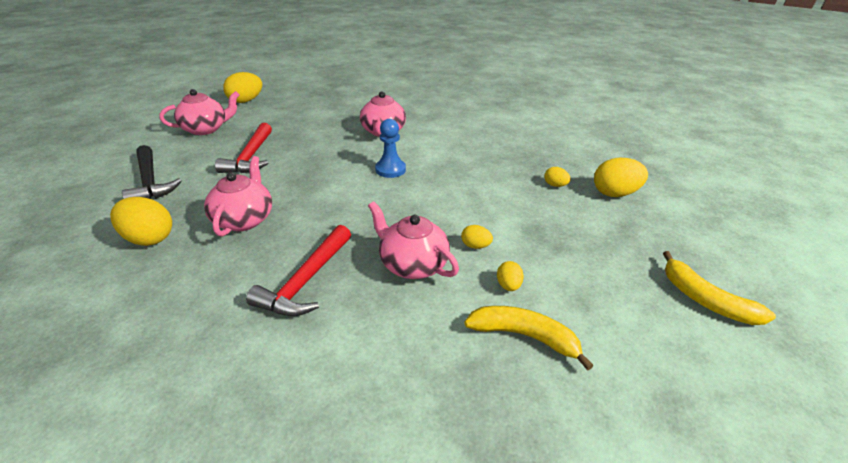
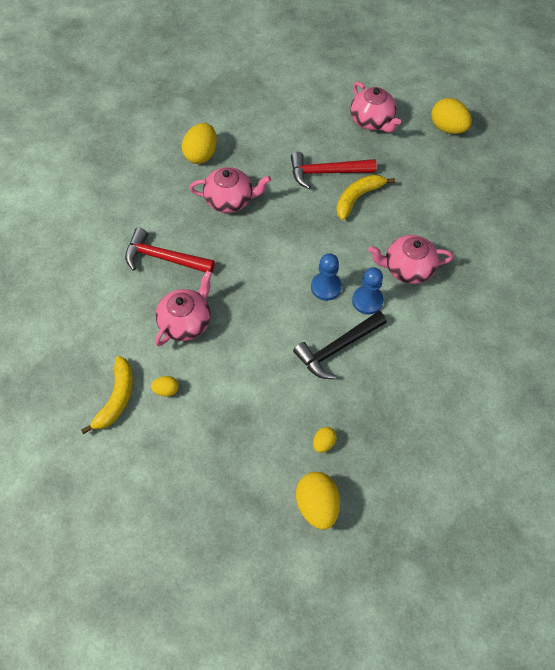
camera: 85 degrees right, 25 degrees up
(150, 182) = (272, 123): black hammer -> black hammer (337, 348)
(411, 151) = (367, 301): none -> blue pawn
(475, 246) = (213, 366): yellow egg -> none
(705, 300) = (157, 544): yellow banana -> yellow banana (358, 198)

